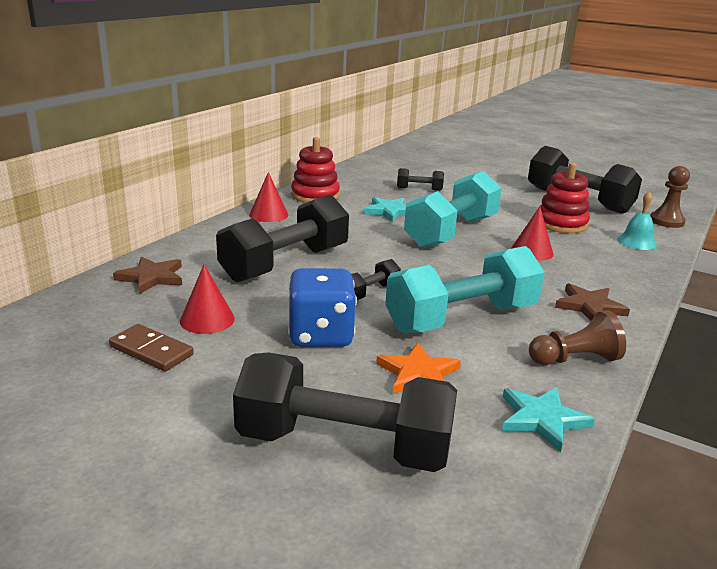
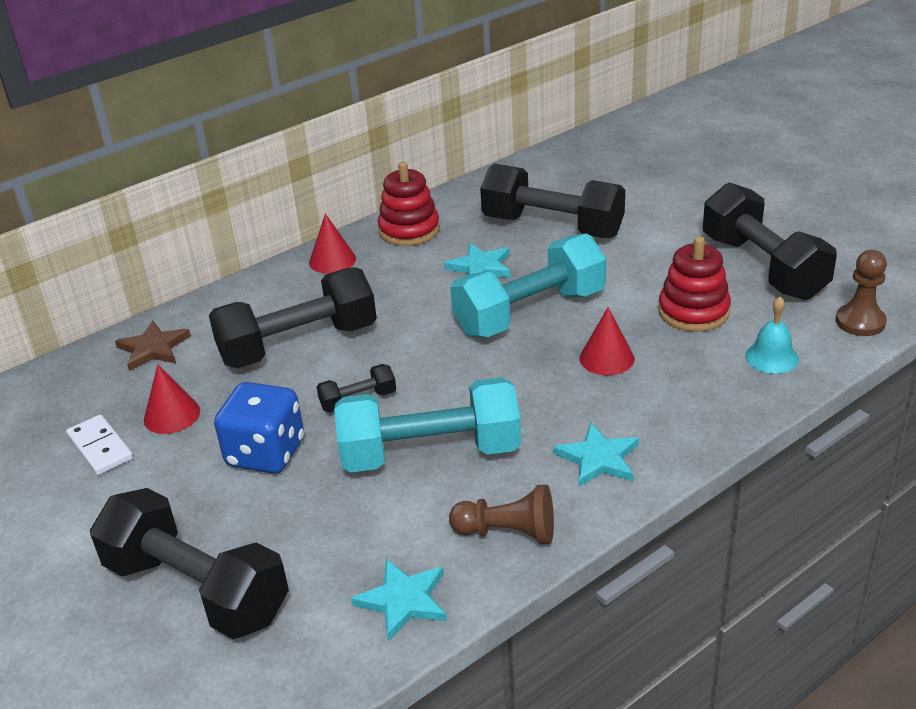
camera: 25 degrees right, 10 degrees up
(151, 351) = (100, 447): brown domino -> white domino
(418, 374) = (325, 521): orange star -> none
(419, 189) = (552, 227): black dumbbell -> black dumbbell, size x2.22
(589, 306) = (598, 459): brown star -> turquoise star

